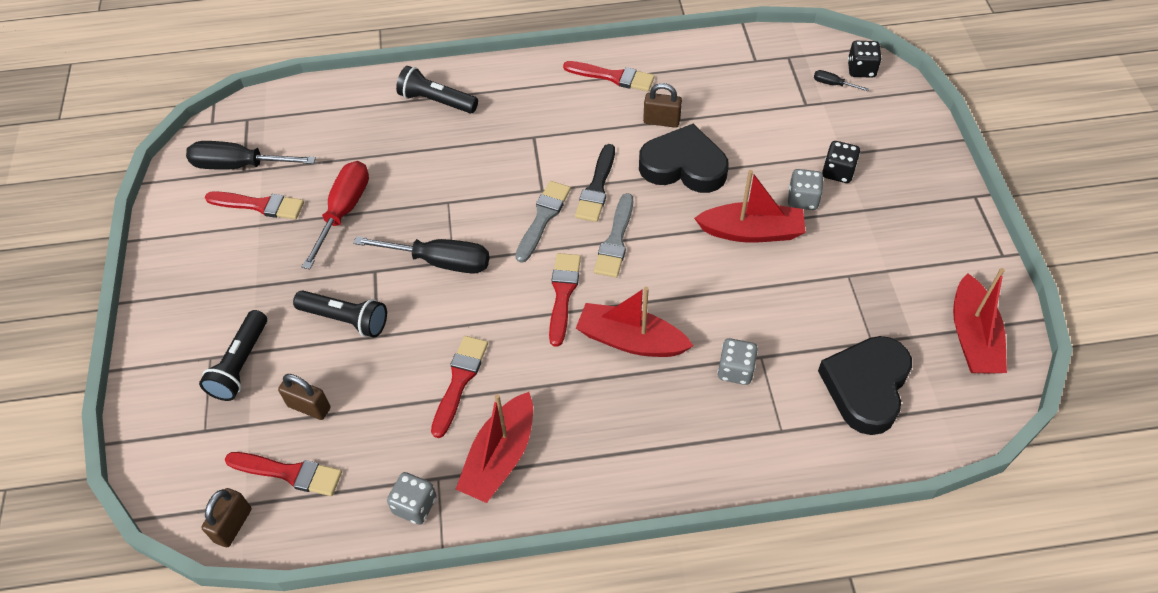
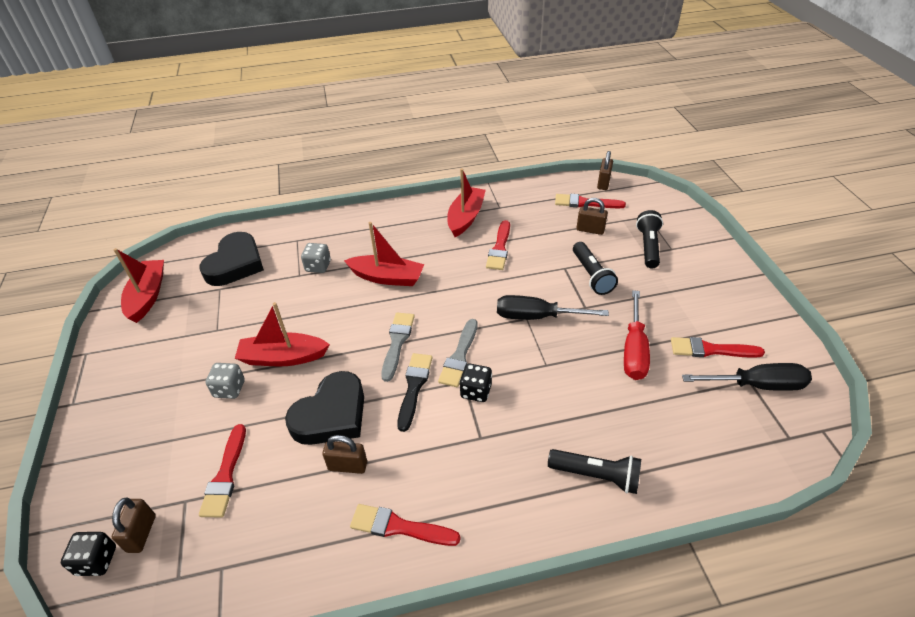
camera: 175 degrees right, 10 degrees down
(345, 319) = (591, 275): black flashlight -> black flashlight turned 120 degrees counterclockwise
(415, 505) = (508, 196): grey dice -> none
(563, 294) = (437, 301): red brush -> red brush (225, 475)
(683, 166) = (331, 415): black heart -> black heart turned 60 degrees counterclockwise
(833, 84) = (141, 533): black screwdriver -> brown padlock
(838, 172) = (186, 419): black dice -> black dice (476, 391)

